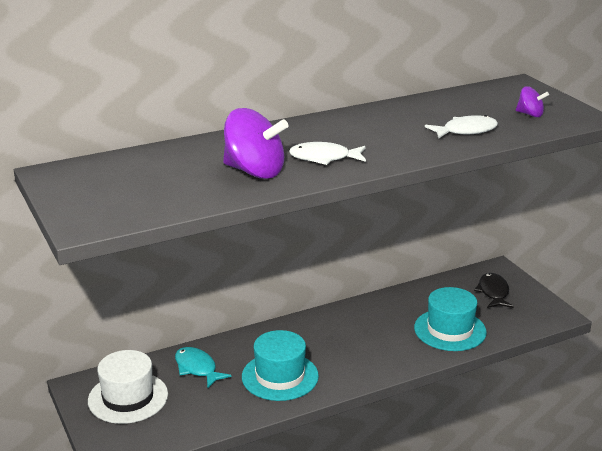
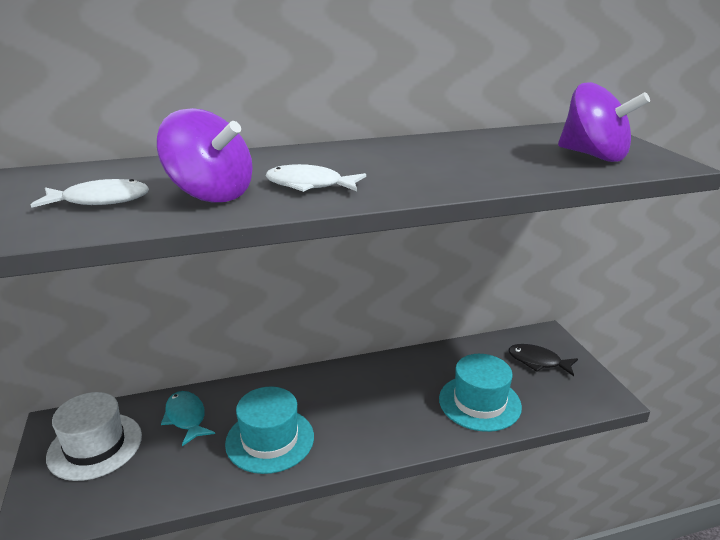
camera: 10 degrees right, 0 degrees up
(466, 131) = (506, 168): white fish -> white fish (100, 200)
(493, 292) = (538, 361): black fish -> black fish turned 75 degrees counterclockwise
(530, 114) = (594, 156): purple spinning top -> purple spinning top, size x2.00

